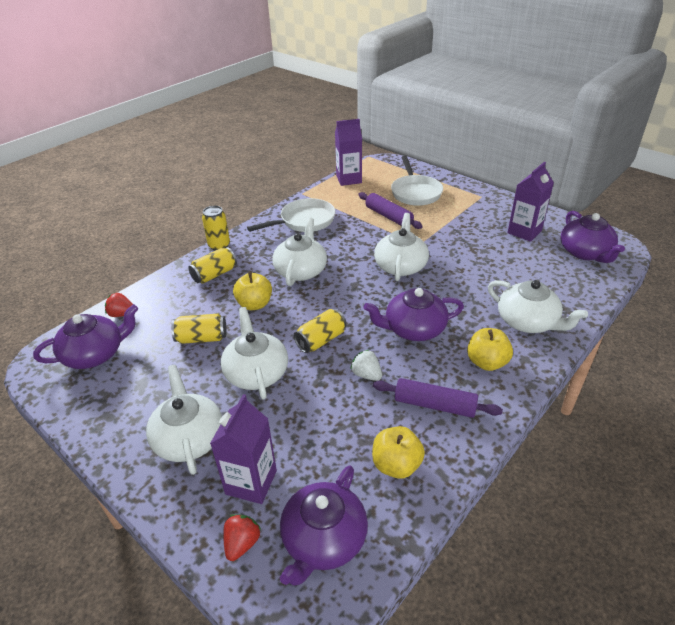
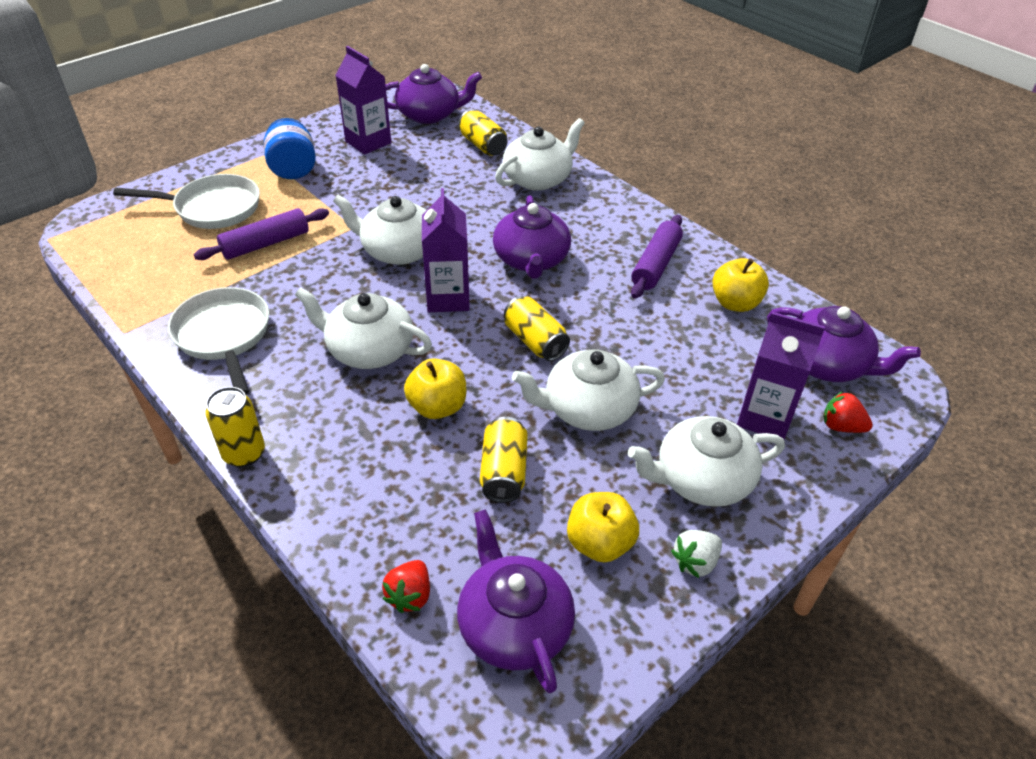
camera: 85 degrees left, 5 degrees up
(214, 274) = (336, 459): yellow can -> yellow can (483, 145)
(349, 179) = (116, 271): purple carton -> purple carton (448, 298)
(366, 375) = (604, 308): white strawberry -> white strawberry (695, 562)
(472, 209) = (293, 169): none -> blue jar
(487, 362) = (597, 218): yellow apple -> yellow apple (599, 543)

